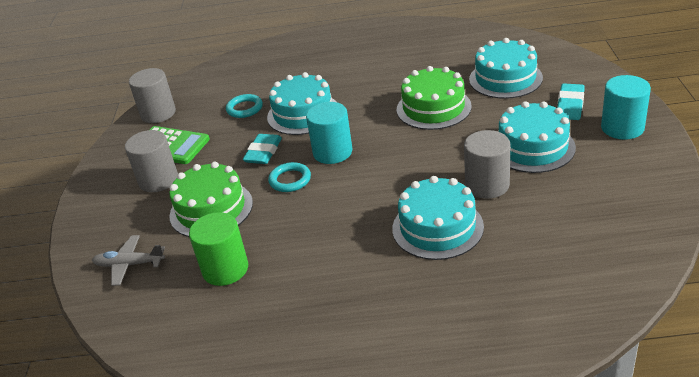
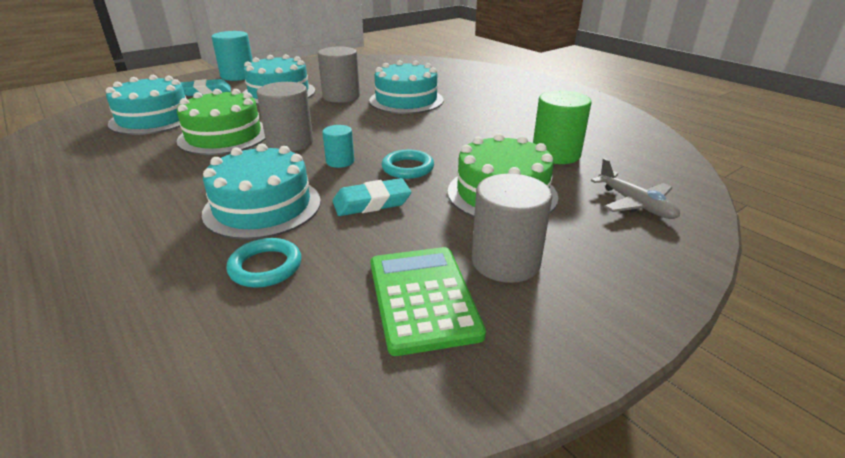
camera: 130 degrees left, 5 degrees down
(158, 113) = (329, 391): grey cylinder -> grey cylinder (290, 143)
(332, 152) = (340, 161): turquoise cylinder -> turquoise cylinder, size x0.57

